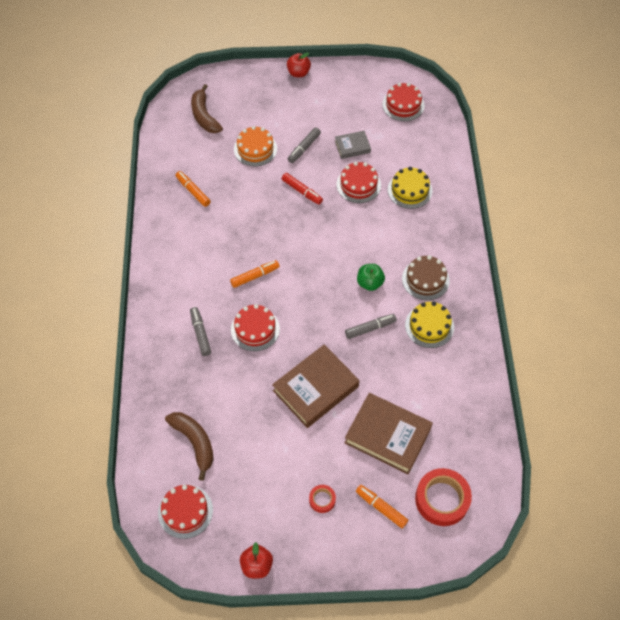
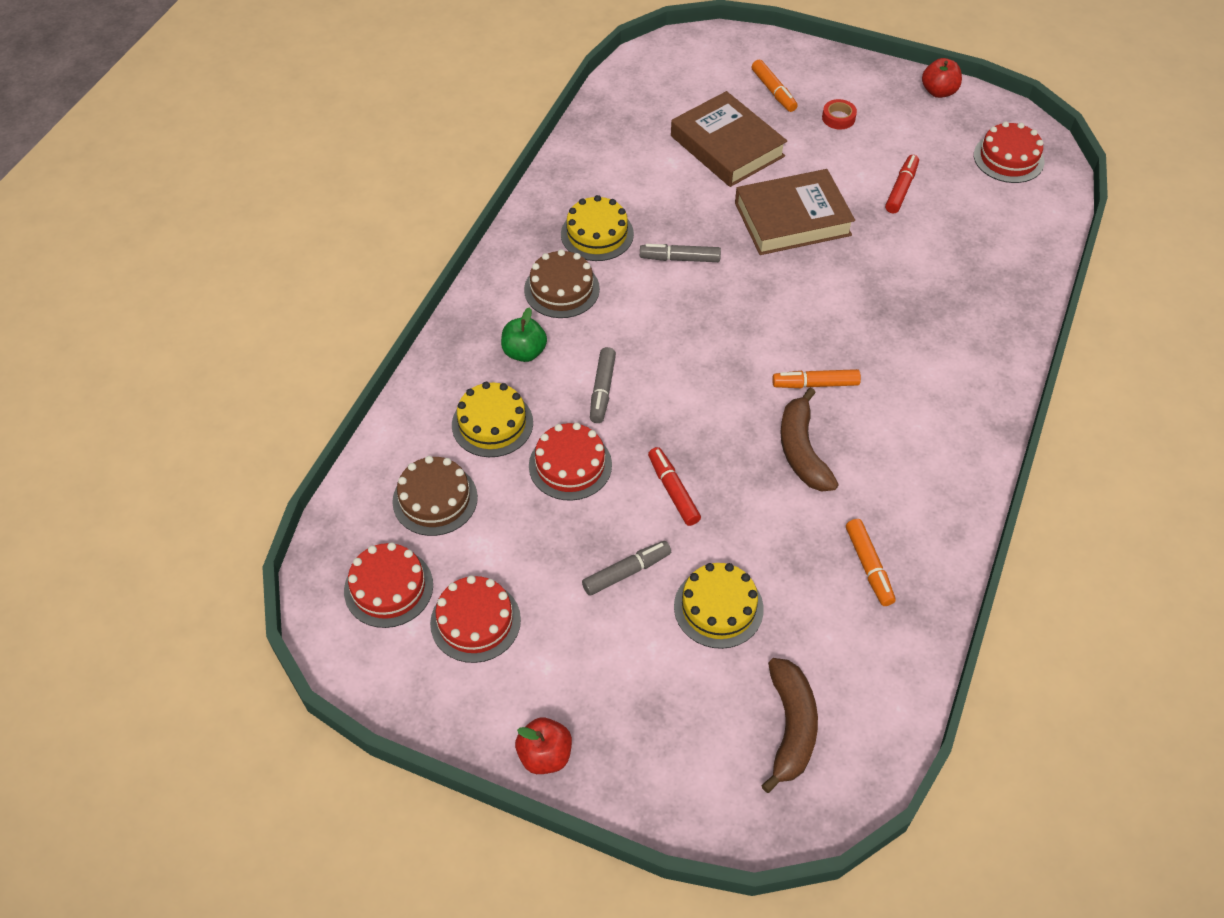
camera: 155 degrees left, 5 degrees down
(194, 442) = (977, 217): brown banana -> brown banana (802, 451)
(200, 333) = (929, 335): grey marker -> grey marker (602, 390)
(253, 446) = (901, 189): none -> red marker
(255, 149) = (718, 607): orange cake -> yellow cake
(255, 329) = (845, 314): red cake -> red cake (475, 621)
(352, 147) = (537, 539): grey book -> none
(370, 283) = (645, 313): green apple -> green apple (524, 352)
(410, 146) = (435, 499): none -> brown cake
(442, 499) = (700, 77): red tape -> none

